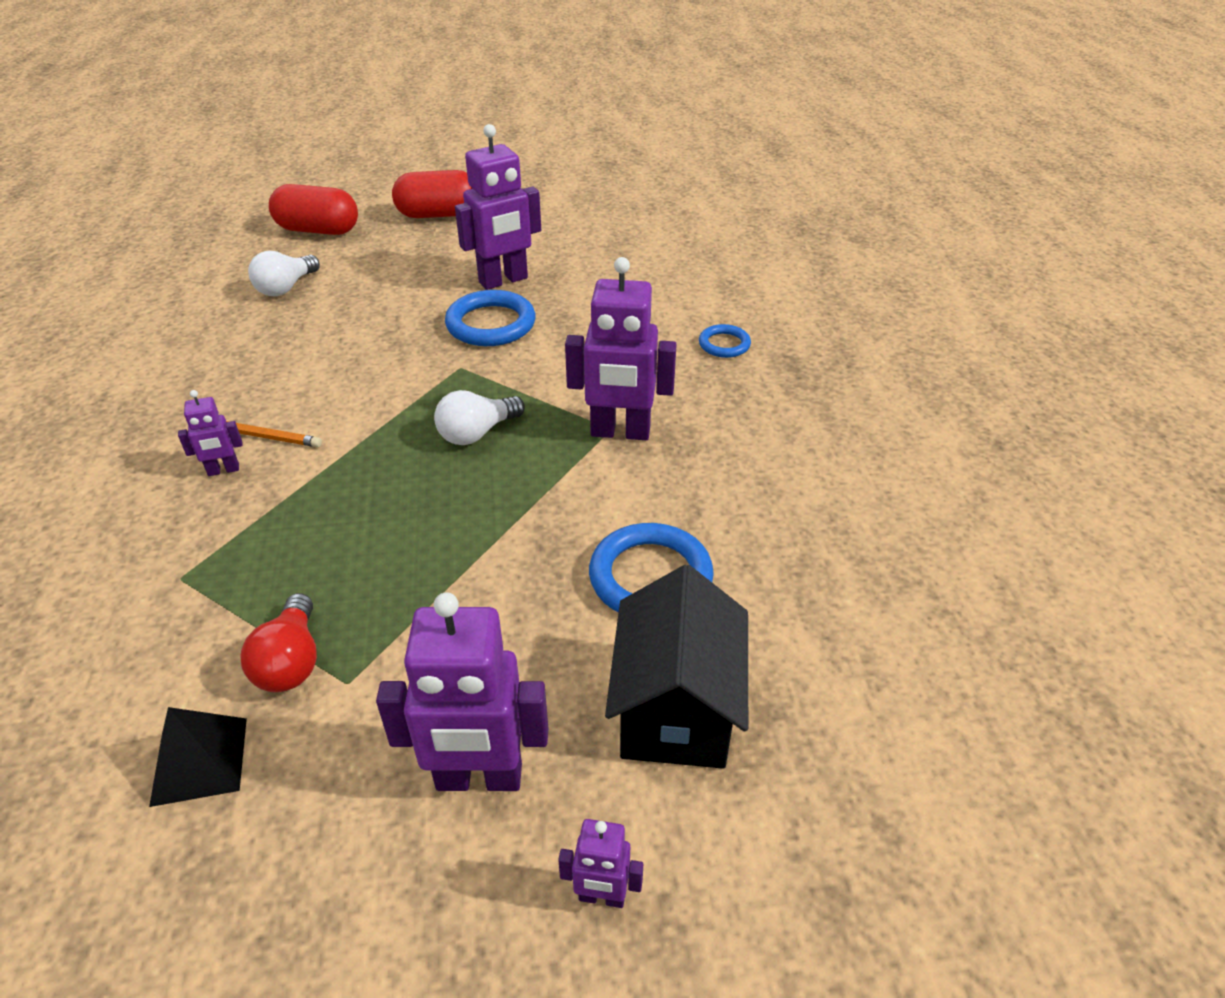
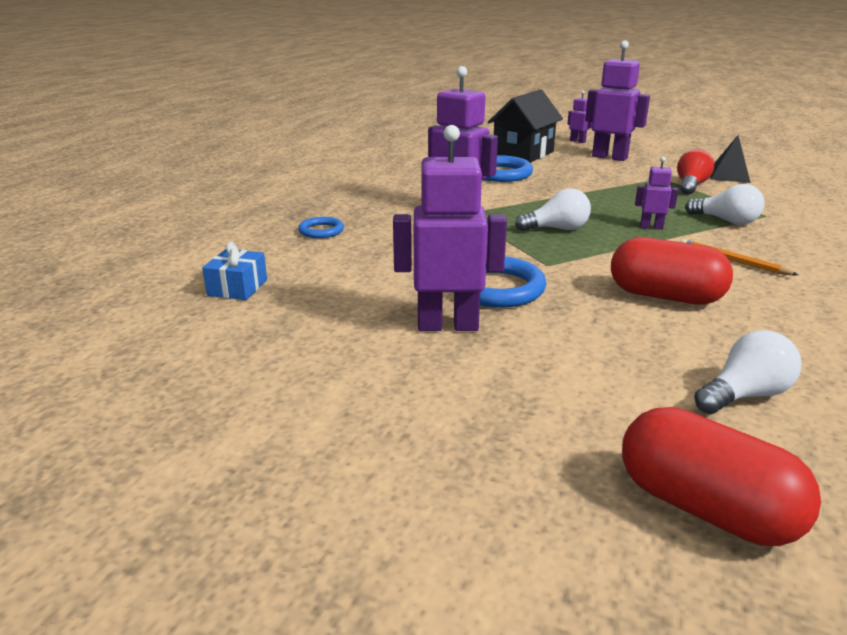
camera: 150 degrees left, 15 degrees down
(223, 470) = (758, 249): purple robot -> purple robot (651, 227)
(250, 534) = (726, 221): none -> white light bulb
(439, 215) = (458, 469): red capsule -> red capsule (665, 296)
(691, 265) = (237, 287): none -> blue gift

